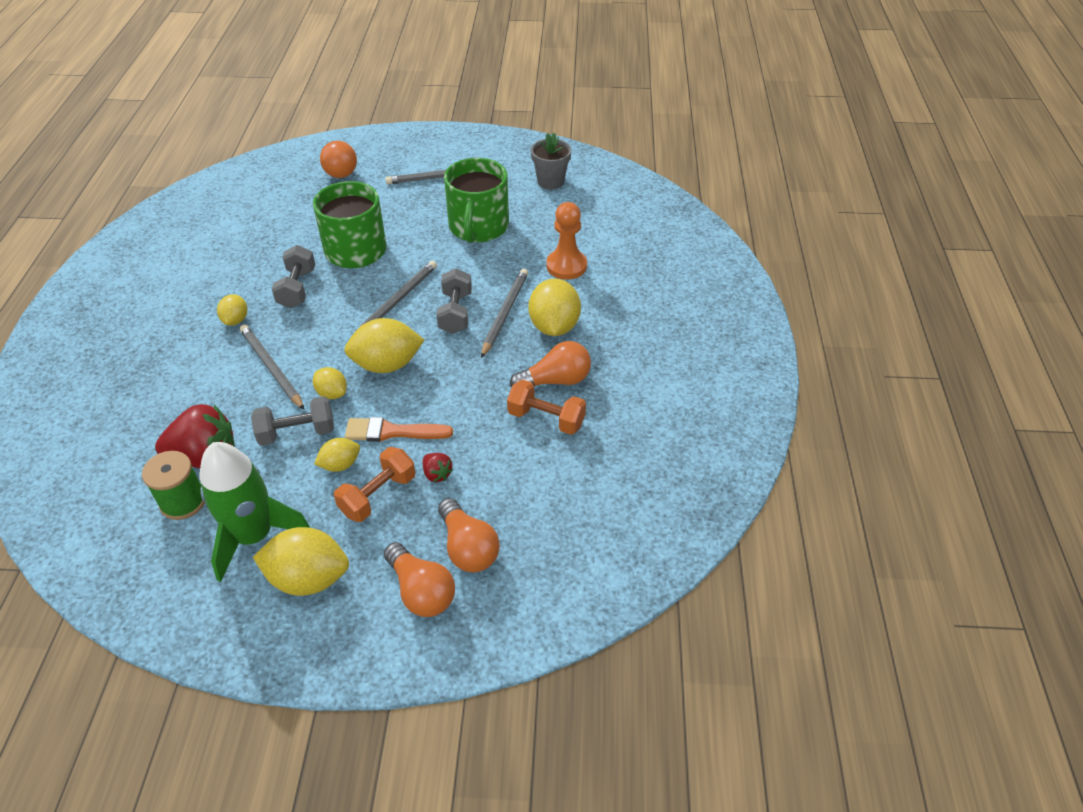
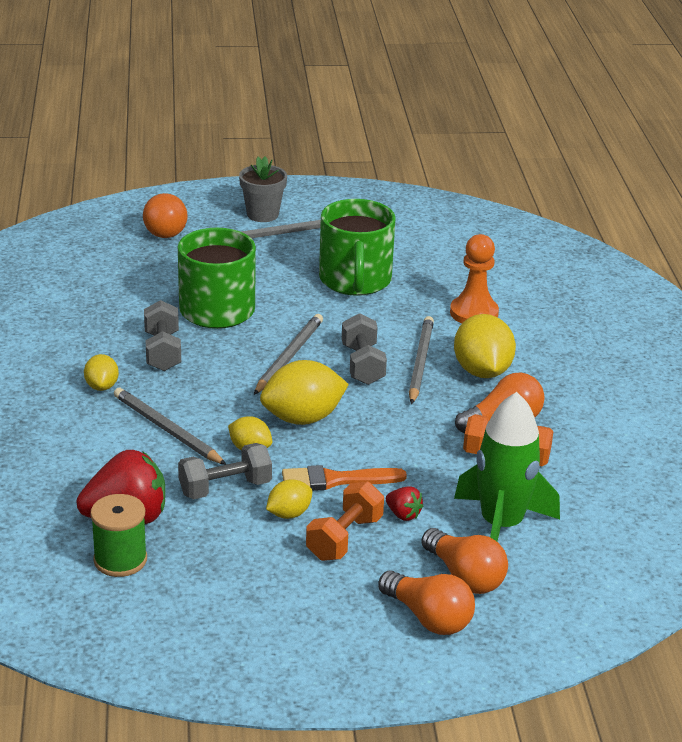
camera: 10 degrees left, 15 degrees down
(254, 536) = (218, 584): green rocket -> green rocket (501, 525)
(308, 578) = (298, 617): yellow lemon -> none
(550, 182) = (423, 231): grey flower pot -> grey flower pot (262, 214)

